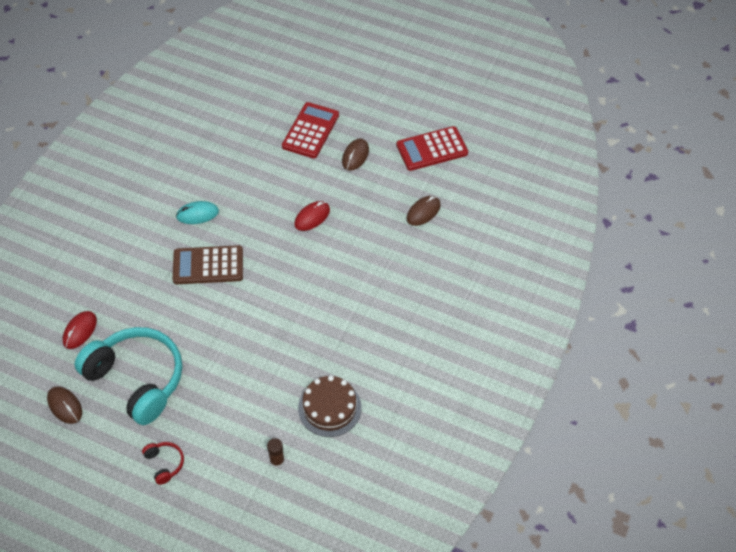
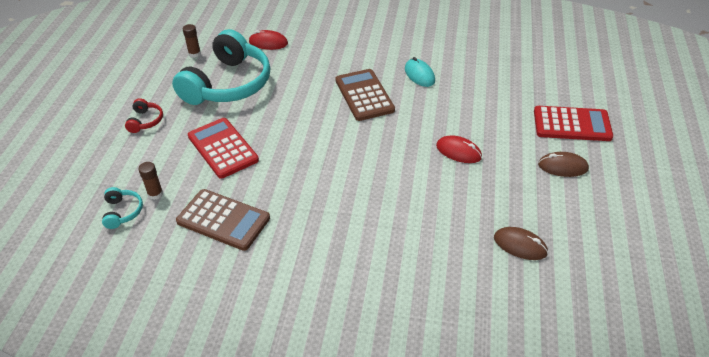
camera: 75 degrees right, 10 degrees down
(65, 406) = (194, 54): brown mouse -> brown glue stick
(164, 464) = (145, 121): red headphones -> red headphones turned 45 degrees counterclockwise
(291, 490) = (122, 212): none -> turquoise headphones
(329, 408) = (223, 220): brown cake -> brown calculator
(432, 149) = (621, 233): red calculator -> red calculator (223, 148)

